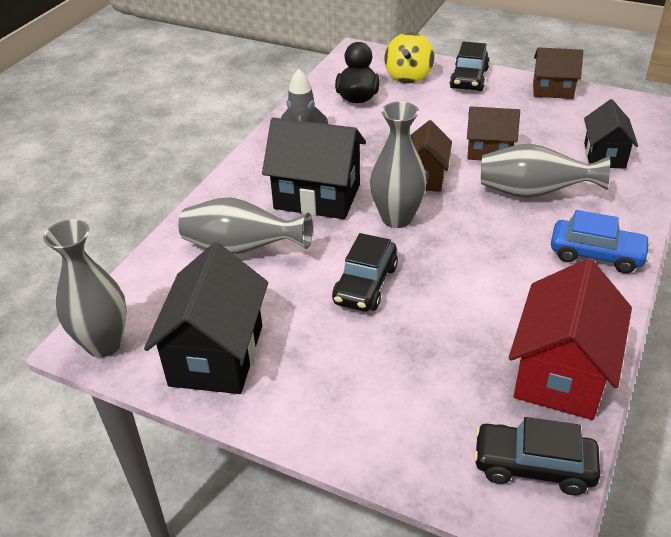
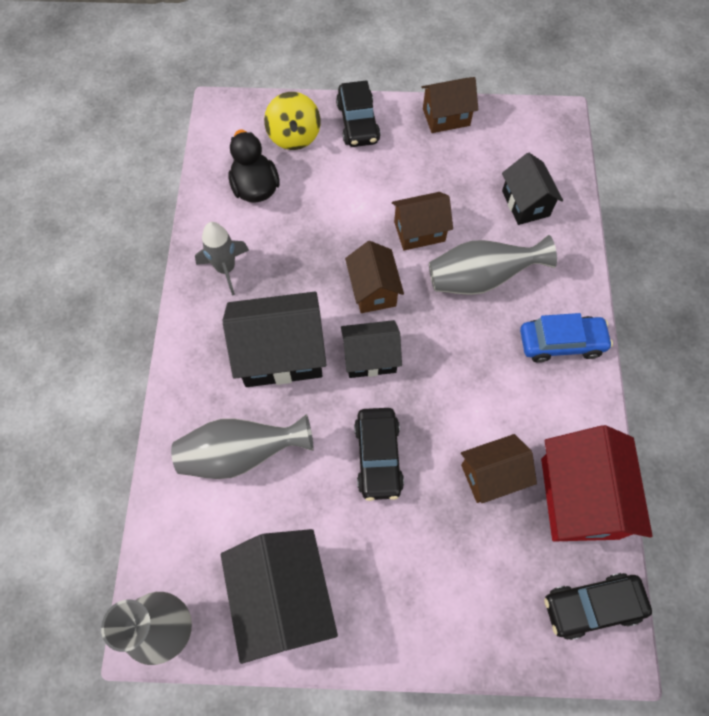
camera: 25 degrees left, 25 degrees up
(396, 218) = (370, 358): grey vase -> black house
(473, 329) = (492, 475): none -> brown house

